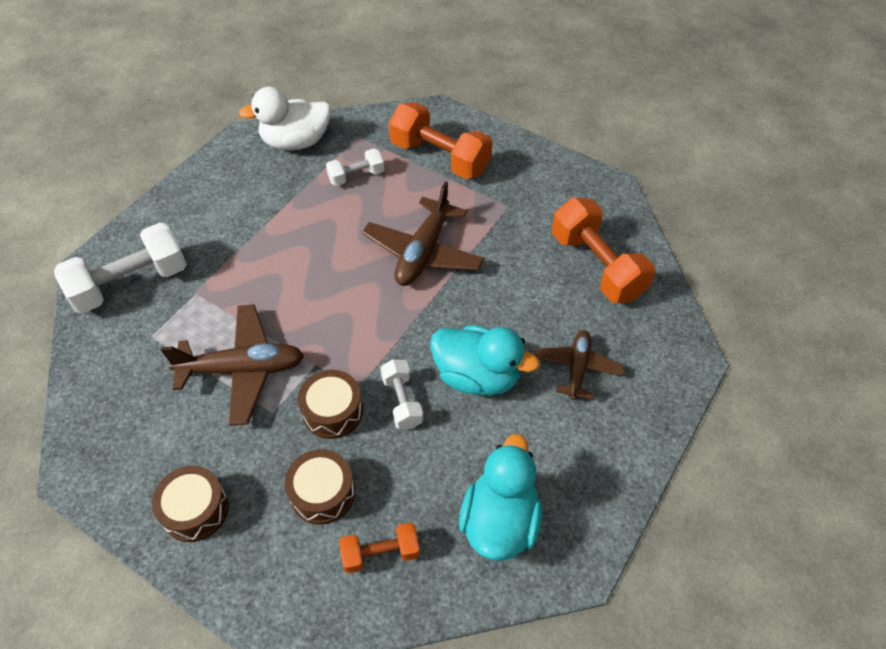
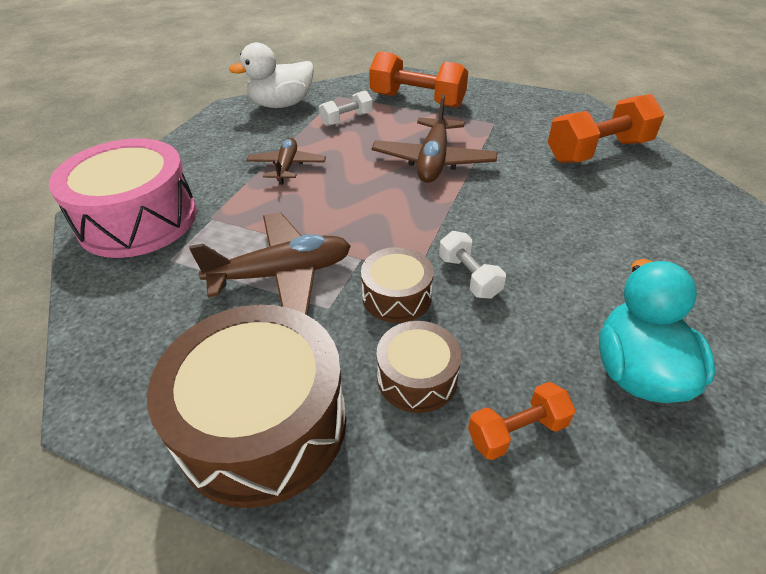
camera: 10 degrees left, 10 degrees down
(131, 284) = (138, 220): white dumbbell -> pink drum
(195, 510) = (263, 423): brown drum -> brown drum, size x1.95
(477, 376) = (536, 245): turquoise duck -> none
(577, 368) = (630, 225): brown plane -> brown plane (287, 167)
(597, 266) = (598, 151): orange dumbbell -> orange dumbbell turned 75 degrees counterclockwise

